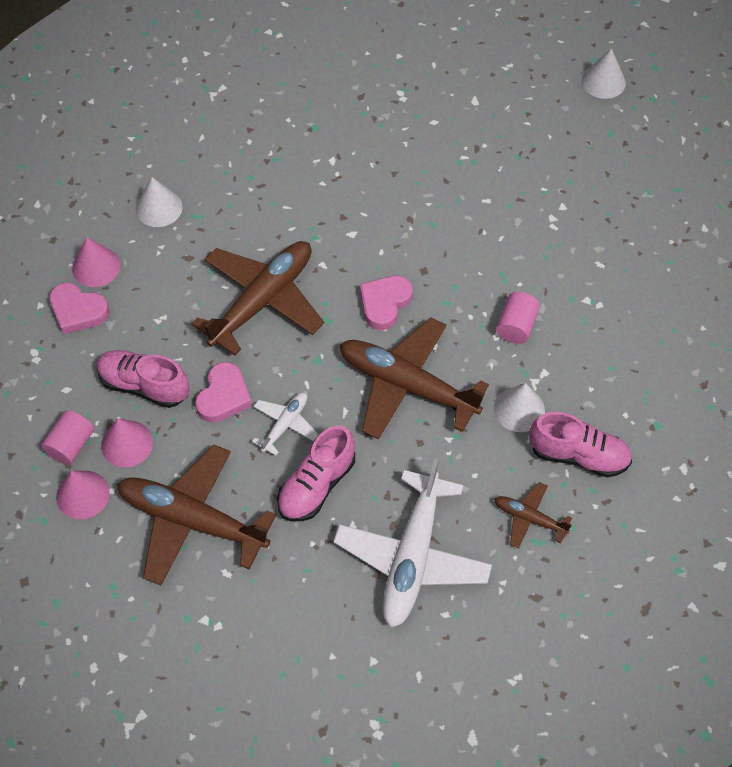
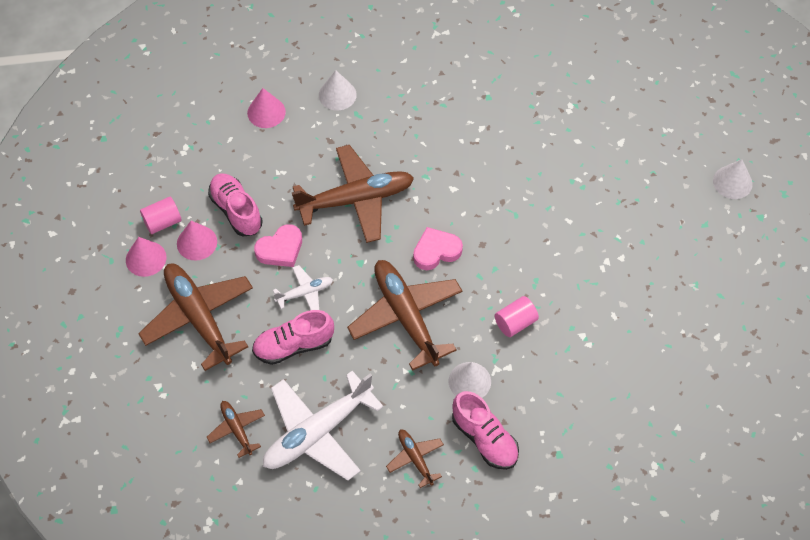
camera: 35 degrees right, 0 degrees up
(78, 311) = (232, 135): pink heart -> none
(326, 609) = (237, 429): none -> brown plane

